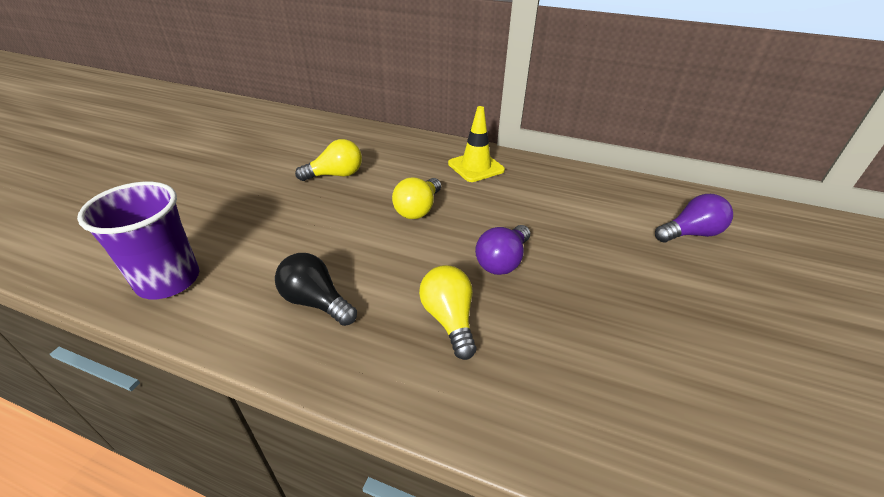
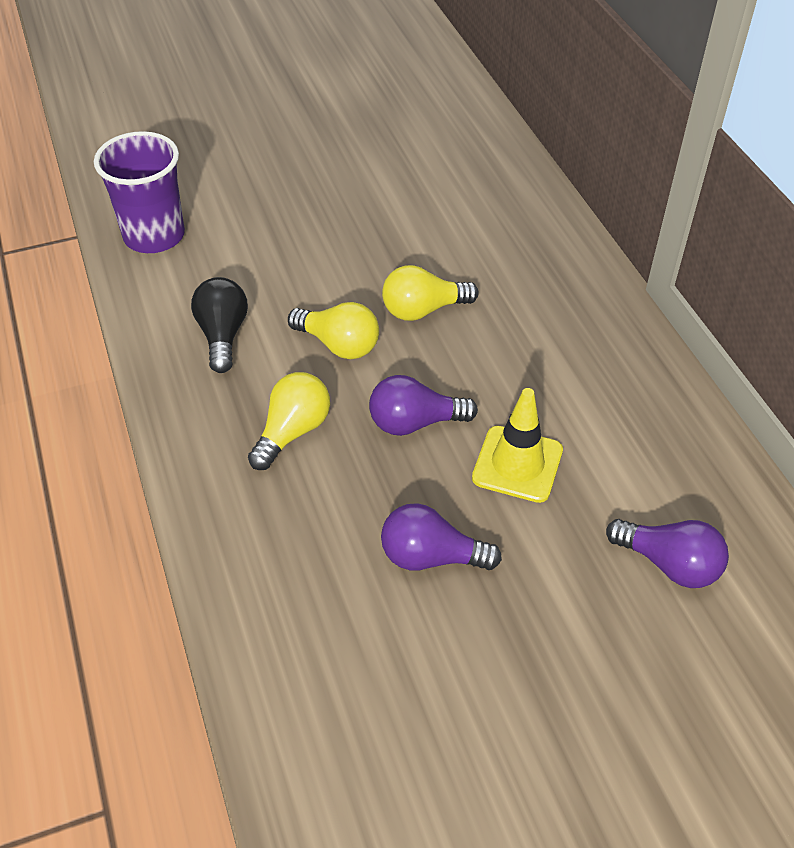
camera: 50 degrees right, 10 degrees up
(335, 175) = (403, 212): yellow light bulb -> yellow light bulb (338, 344)
(476, 167) = (565, 302): yellow traffic cone -> yellow traffic cone (517, 464)
(622, 317) = (431, 557): none -> purple light bulb

